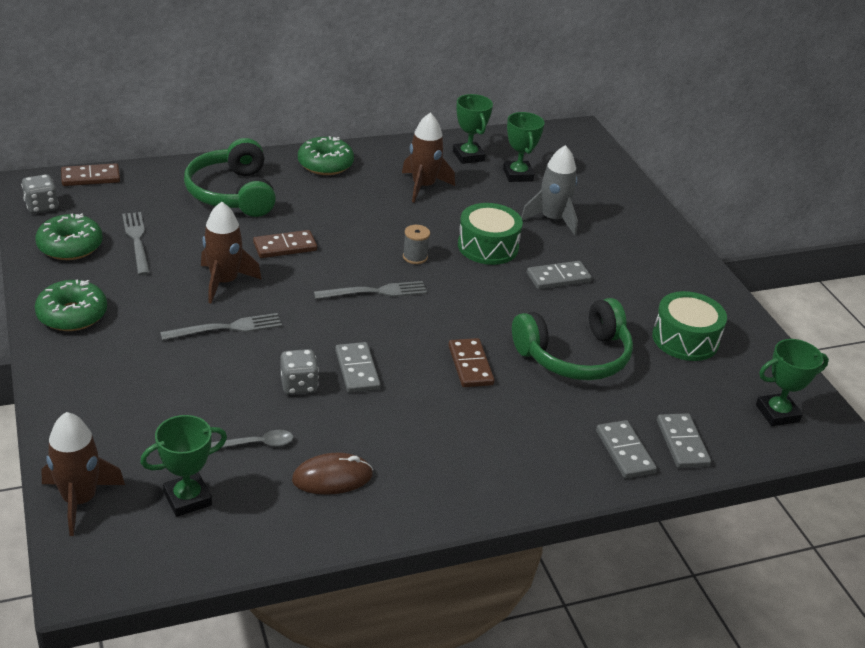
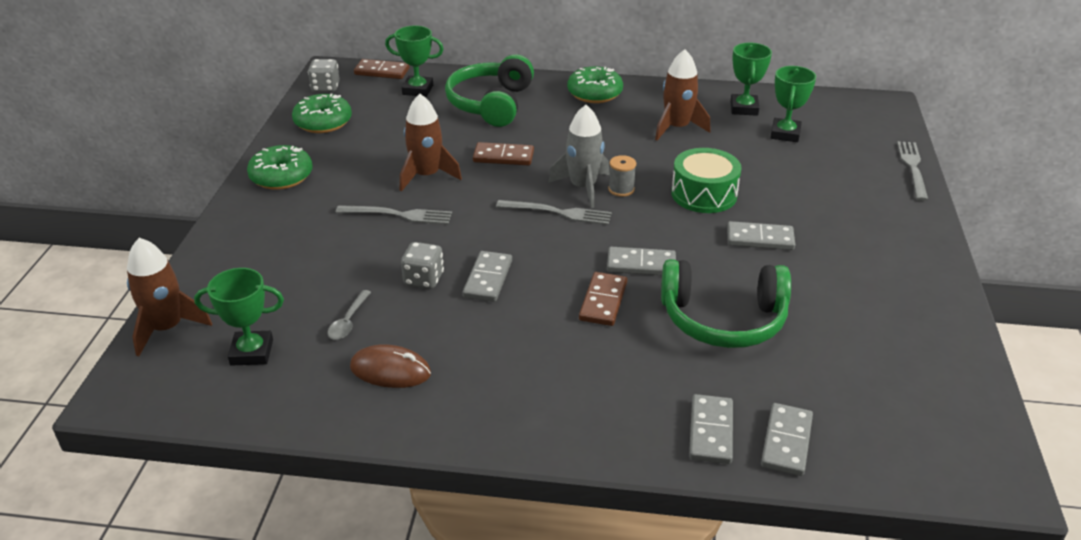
camera: 30 degrees right, 0 degrees up
(137, 240) = (380, 128): grey fork -> grey fork (912, 168)
(258, 443) = (348, 321): grey spoon -> grey spoon turned 90 degrees clockwise
(479, 324) = (641, 264): none -> grey domino
(552, 219) = (793, 182): grey rocket -> grey rocket (583, 187)
(685, 339) = (867, 333): green drum -> none
(777, 413) = (932, 442): green trophy -> green trophy (418, 90)

